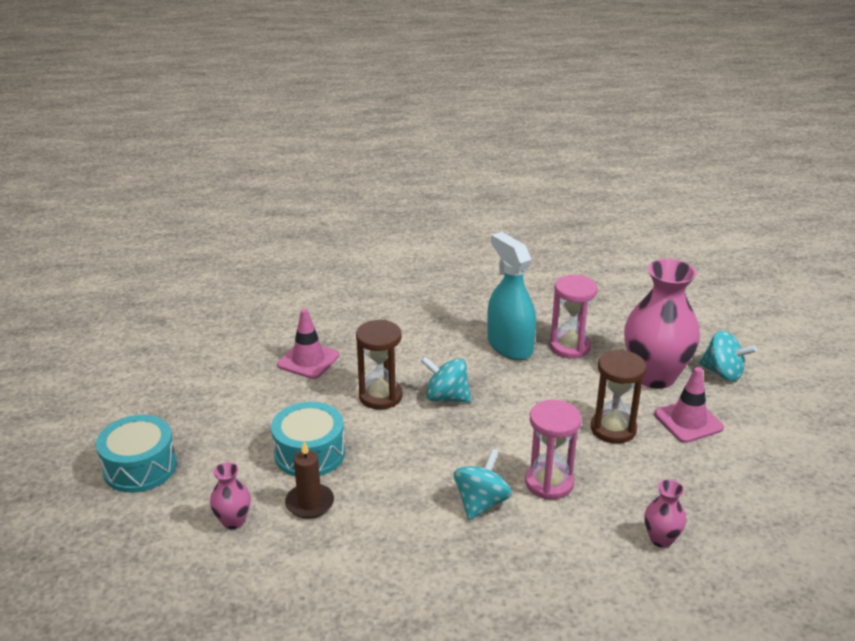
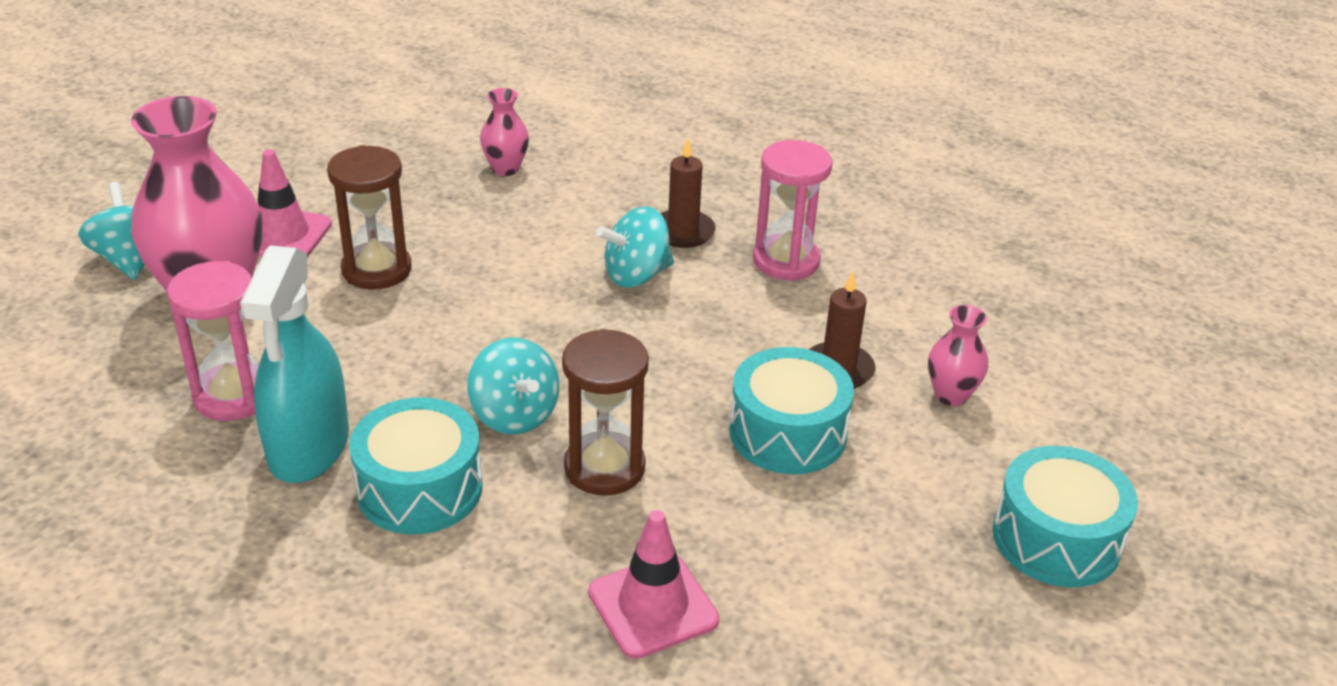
camera: 145 degrees left, 5 degrees up
(445, 353) = (420, 488): none -> turquoise drum
(491, 553) = (683, 232): none -> brown candle
(549, 483) = (536, 257): pink hourglass -> pink hourglass (786, 261)

